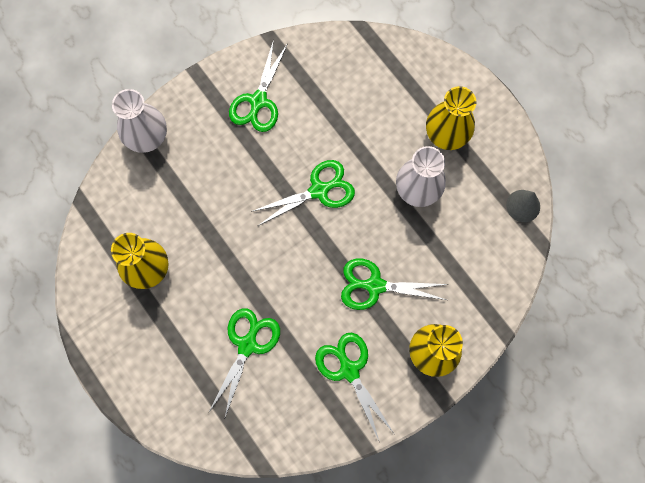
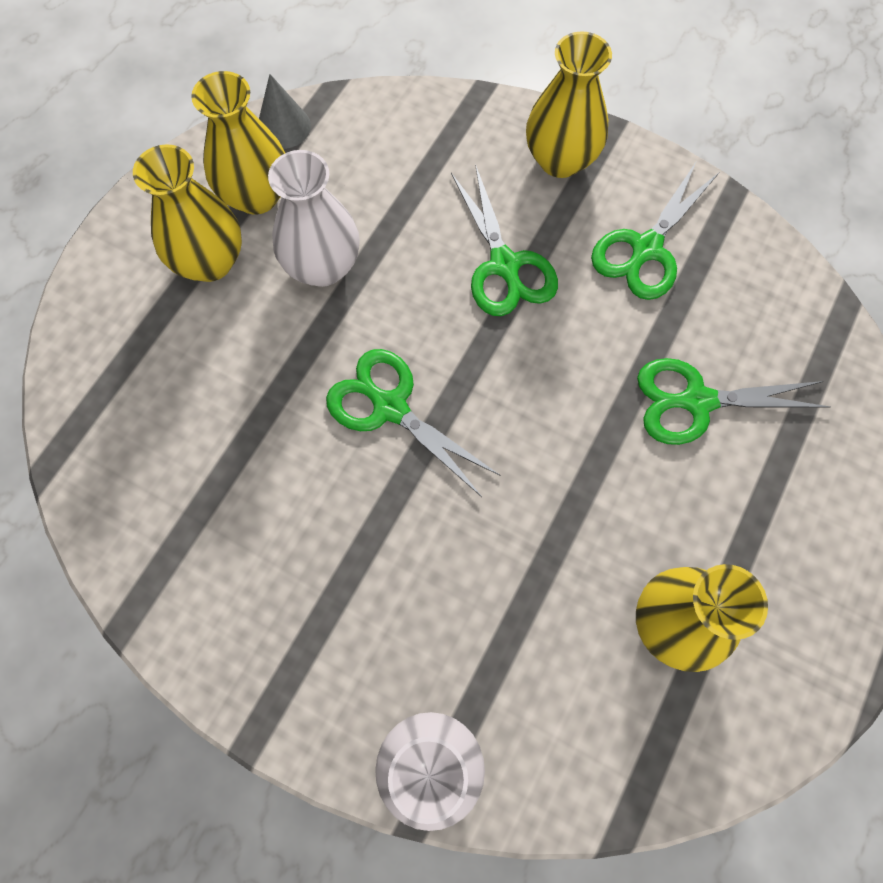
camera: 115 degrees left, 5 degrees down
(258, 101) = (265, 586): green scissors -> none
(479, 173) = (256, 196): none -> yellow vase

